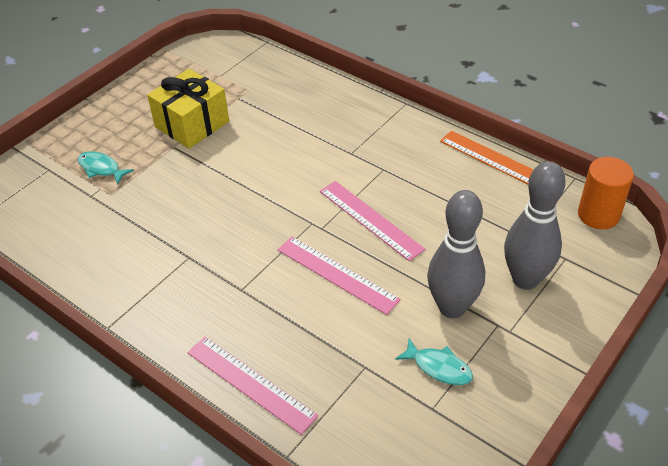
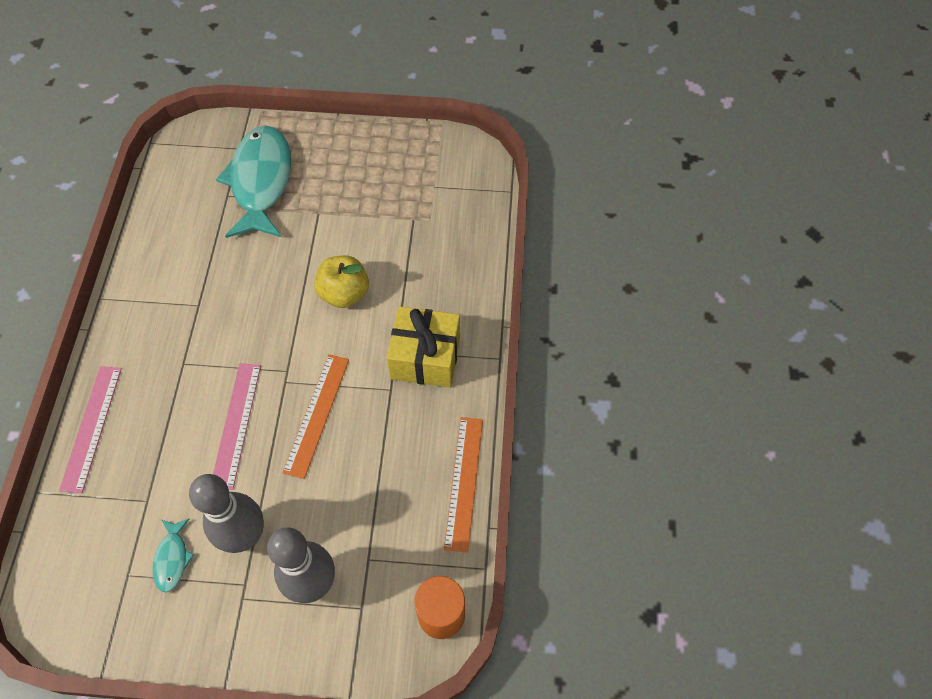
camera: 55 degrees right, 15 degrees up
(101, 168) = (261, 182): turquoise fish -> turquoise fish, size x2.32
(192, 124) = (355, 208): yellow gift -> yellow gift (425, 358)
(269, 161) = (344, 293): none -> yellow apple
(370, 219) = (317, 414): pink ruler -> orange ruler

